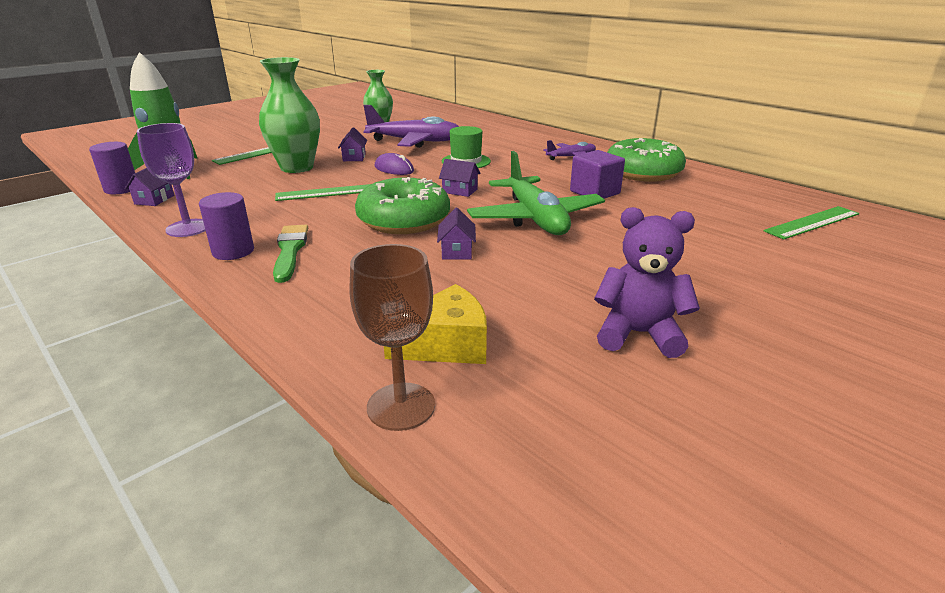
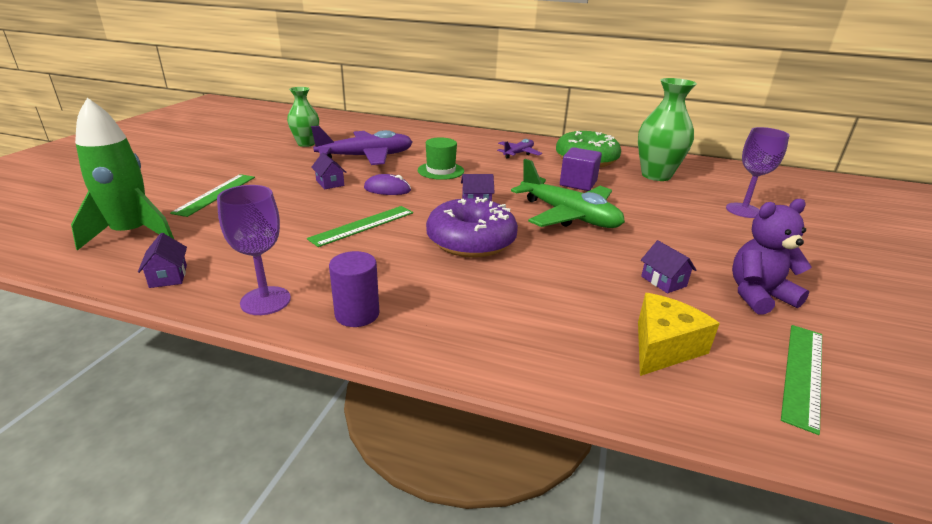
camera: 30 degrees left, 0 degrees up
(121, 189) = (99, 272): purple cylinder -> none
(290, 251) = (413, 298): green brush -> none
(297, 167) = (285, 205): green vase -> green vase (656, 175)
(401, 406) = (708, 412): brown goblet -> none
(404, 220) = (471, 241): green donut -> purple donut
(456, 251) = (554, 260): purple house -> purple house (663, 281)
(773, 253) = (743, 210): none -> purple goblet
(812, 222) = (732, 182): green ruler -> green ruler (802, 373)

